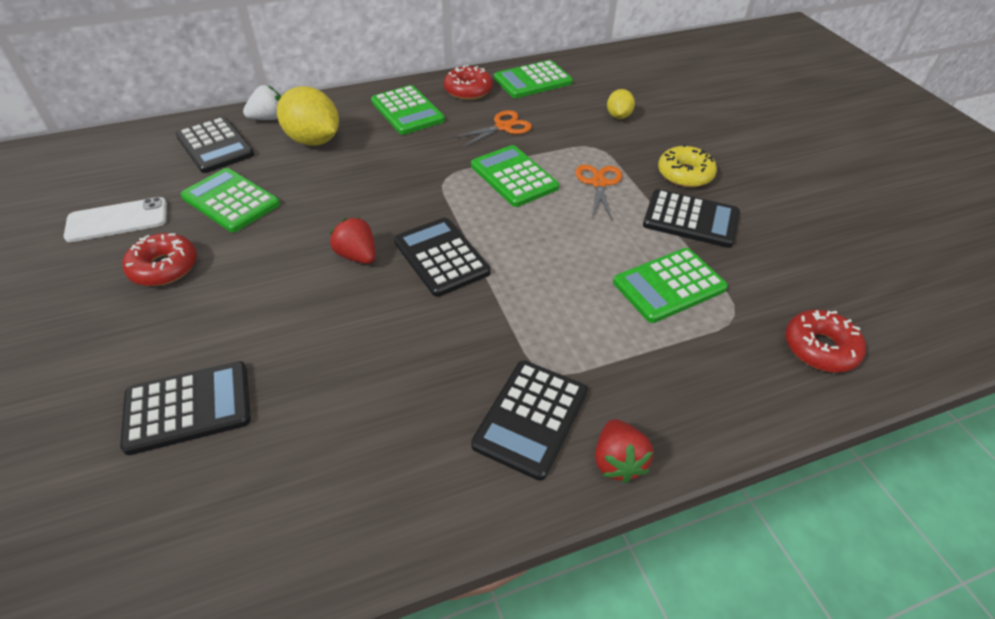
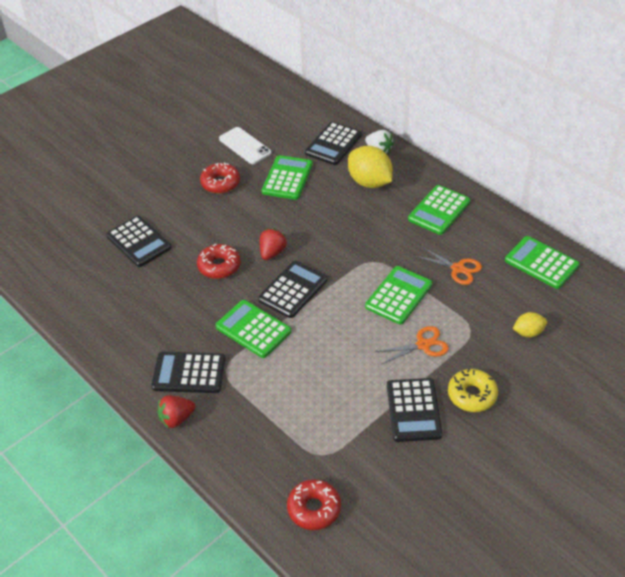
camera: 70 degrees right, 0 degrees up
(313, 140) = (369, 182): yellow lemon -> yellow lemon turned 60 degrees counterclockwise
(468, 90) = (494, 231): red donut -> red donut (219, 266)
(669, 285) = (331, 412): green calculator -> green calculator (253, 329)

